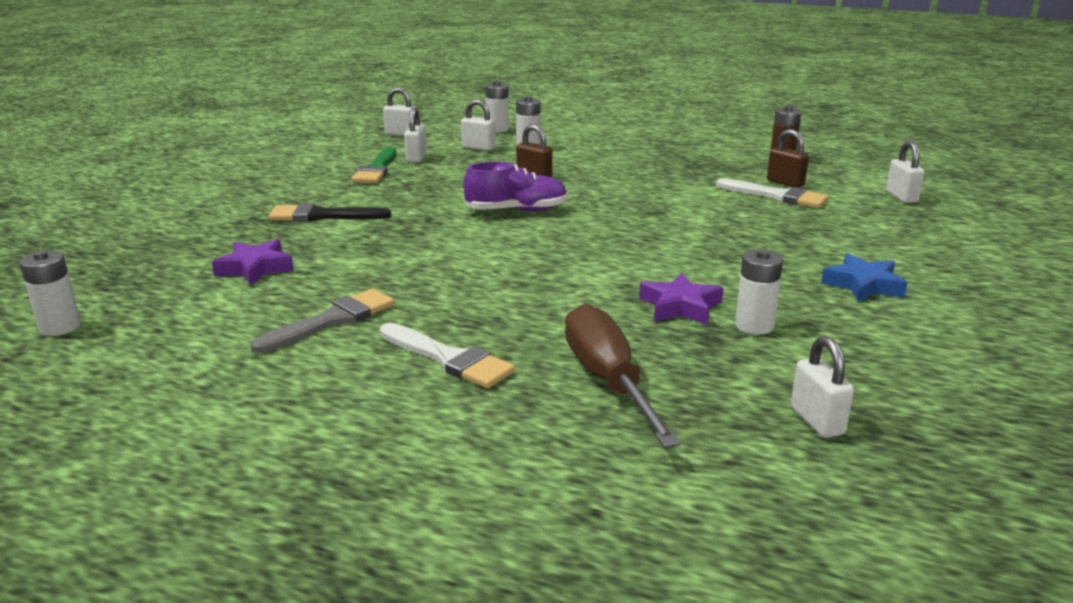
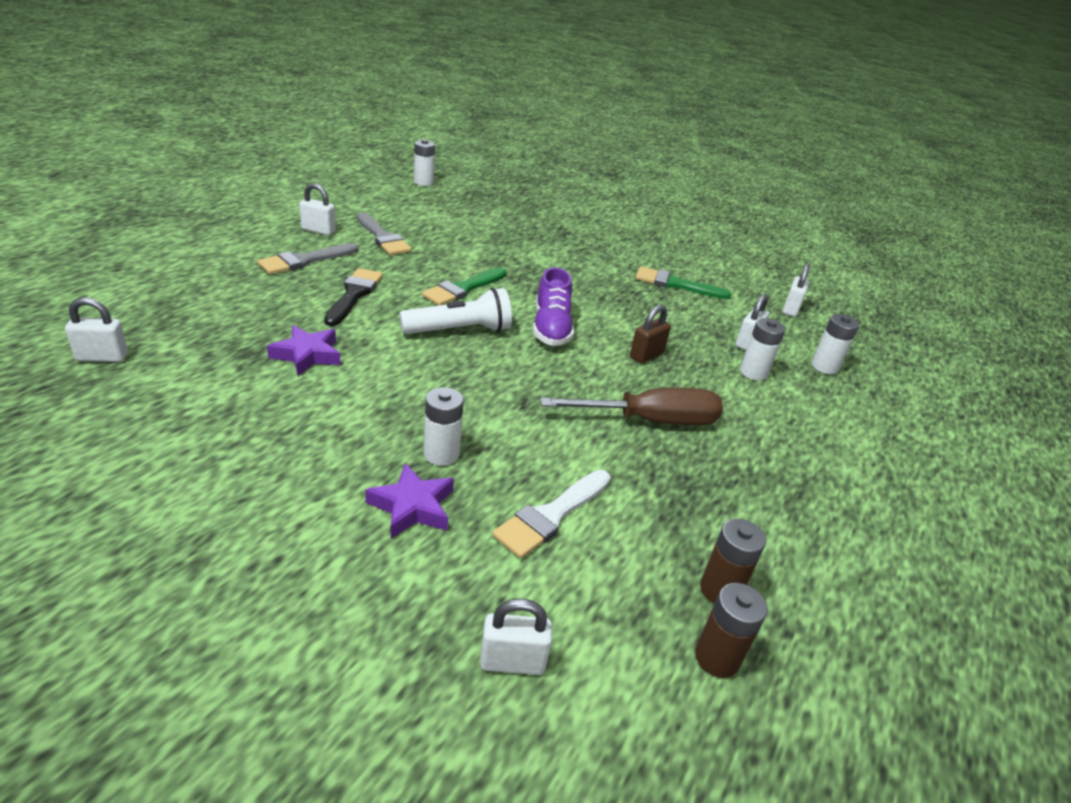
camera: 95 degrees right, 10 degrees up
(255, 268) = (475, 226): purple star -> purple star (412, 507)
(322, 216) = (563, 252): black brush -> black brush (354, 295)
(416, 158) = (710, 306): white padlock -> white padlock (318, 230)
(449, 359) = (305, 260): white brush -> grey brush
(461, 254) = (463, 289): none -> green brush
(558, 246) = (459, 330): none -> white flashlight
(608, 381) = (230, 300): brown screwdriver -> brown screwdriver (650, 420)
(754, 326) = (247, 378): white battery -> white battery (441, 454)
(785, 183) = (601, 545): brown padlock -> none
(831, 159) = (717, 658): none -> brown battery
(863, 285) = (267, 474): blue star -> none

